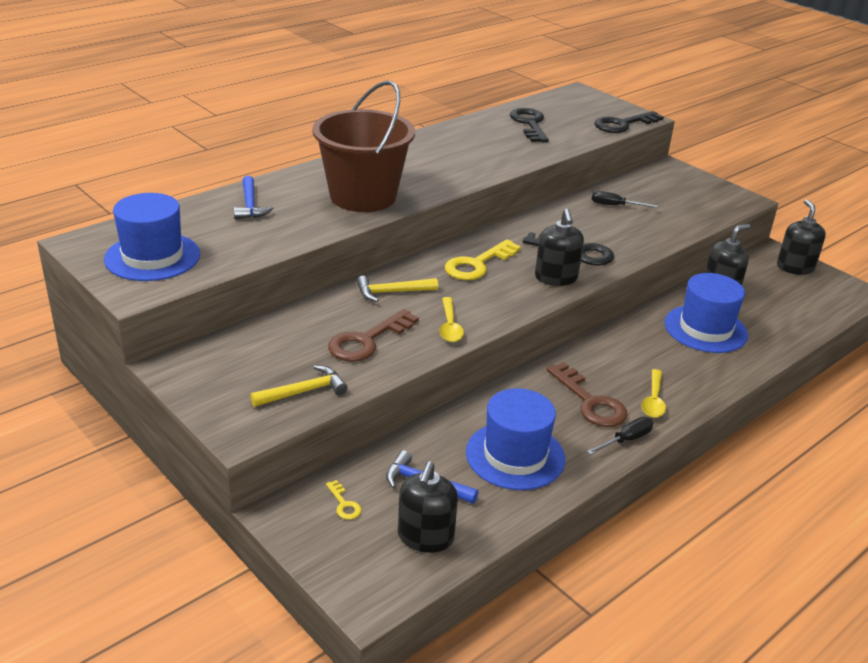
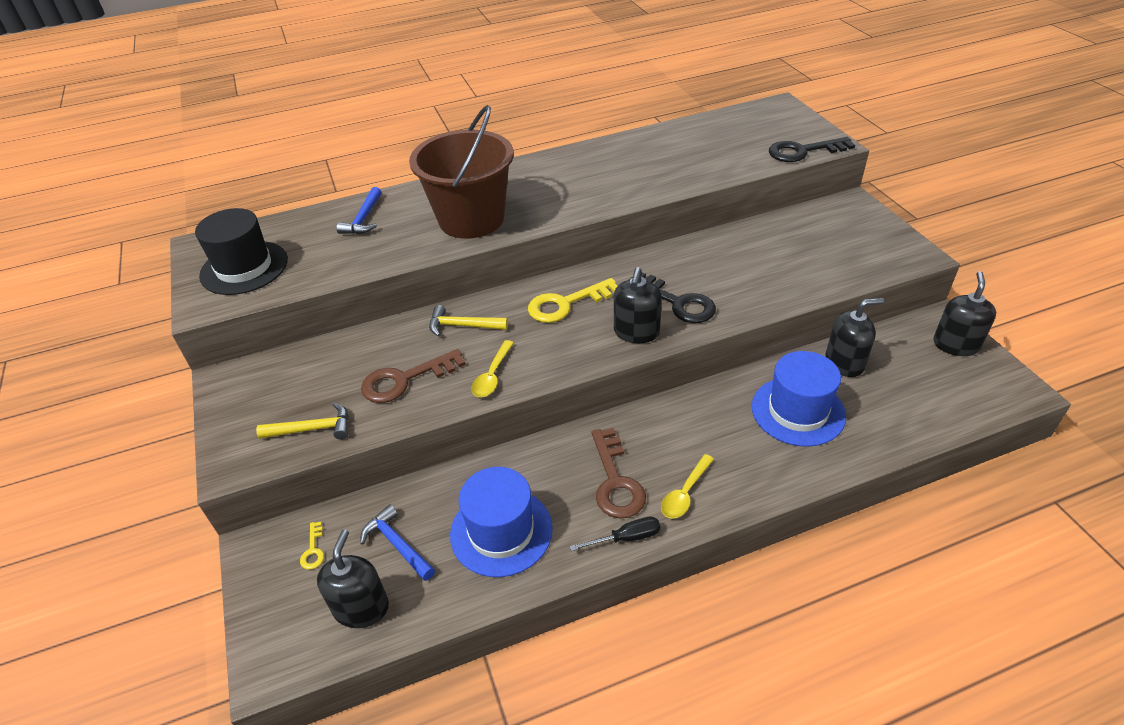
camera: 25 degrees right, 10 degrees up
(152, 257) = (244, 268): blue hat -> black hat
(425, 537) = (361, 608): black soap dispenser -> black soap dispenser turned 150 degrees clockwise
(529, 124) = (698, 144): black key -> none
(615, 206) = (757, 247): black screwdriver -> none

